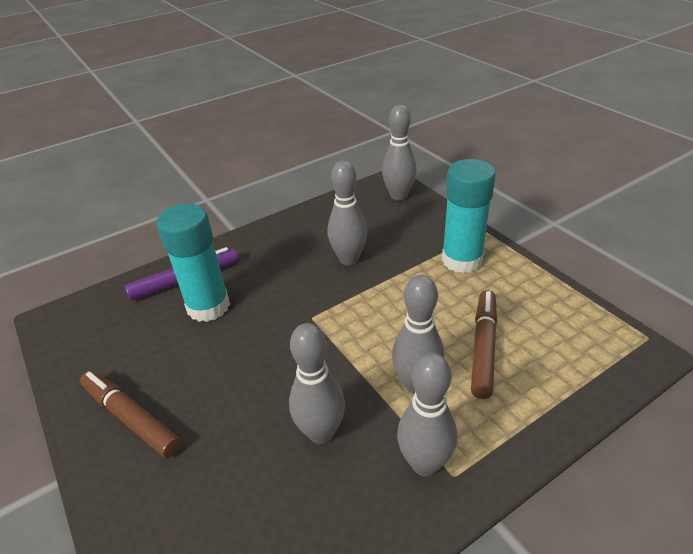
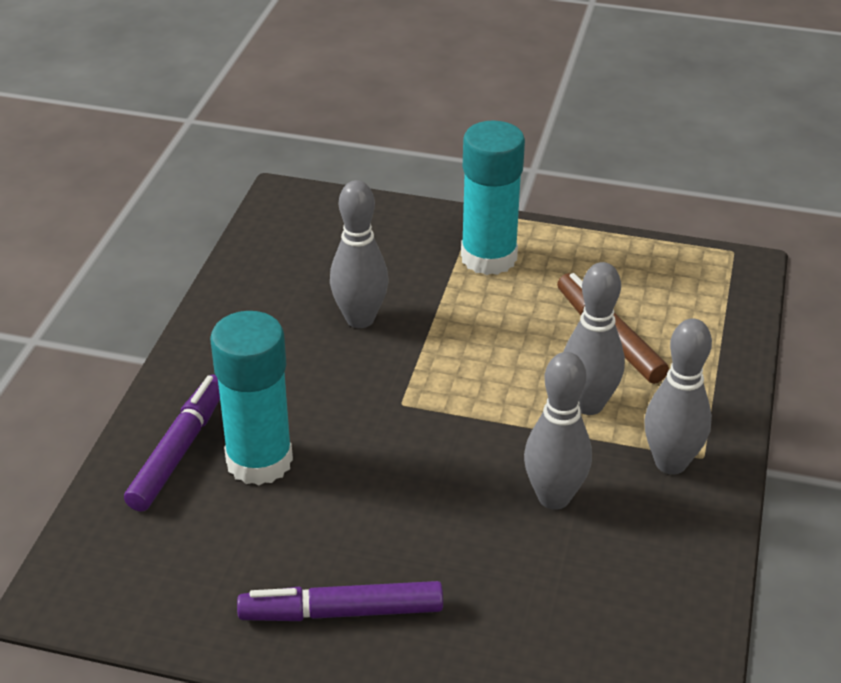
camera: 45 degrees left, 0 degrees up
(131, 418) = (341, 612): brown marker -> purple marker
(399, 196) = (321, 212): grey bowling pin -> none

